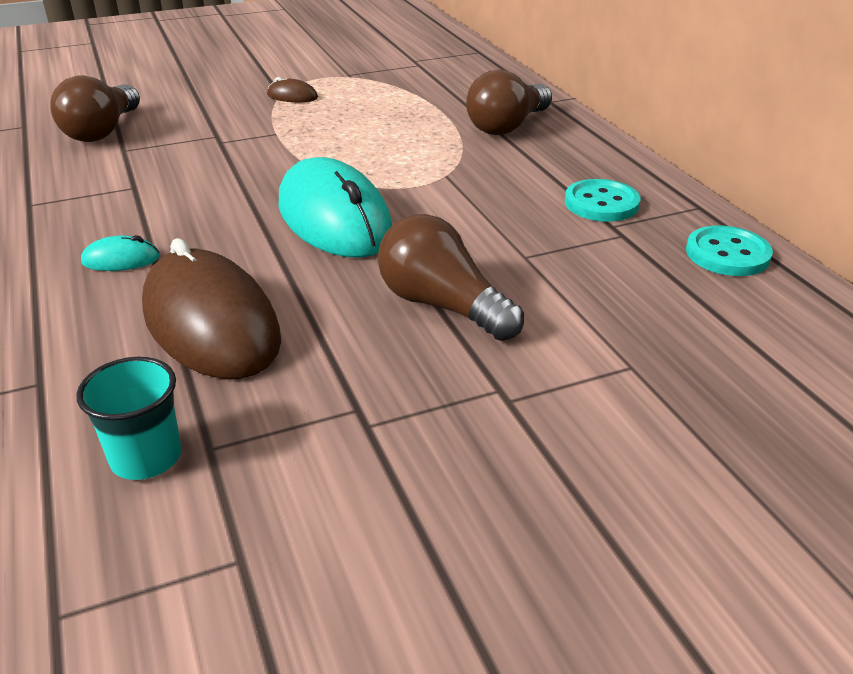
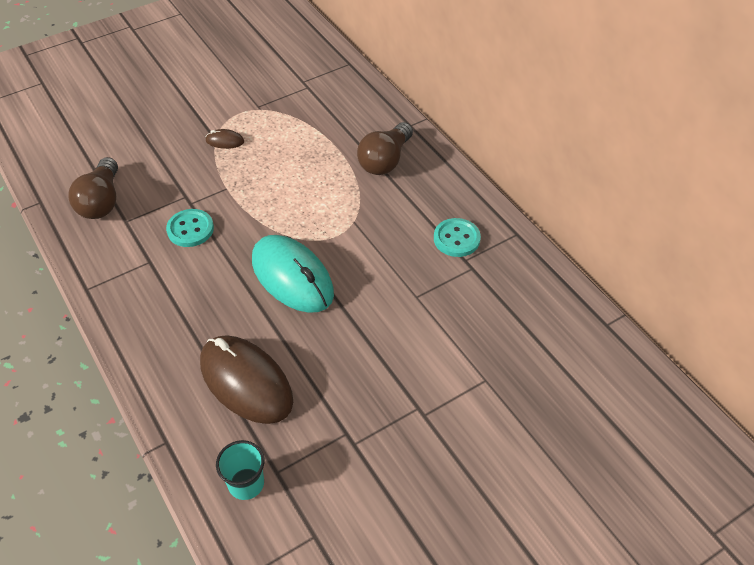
camera: 10 degrees left, 15 degrees up
(121, 260) = (170, 335): turquoise mouse -> none
(442, 305) = (375, 347): brown light bulb -> none
(727, 254) = (534, 278): turquoise button -> turquoise button (190, 229)

